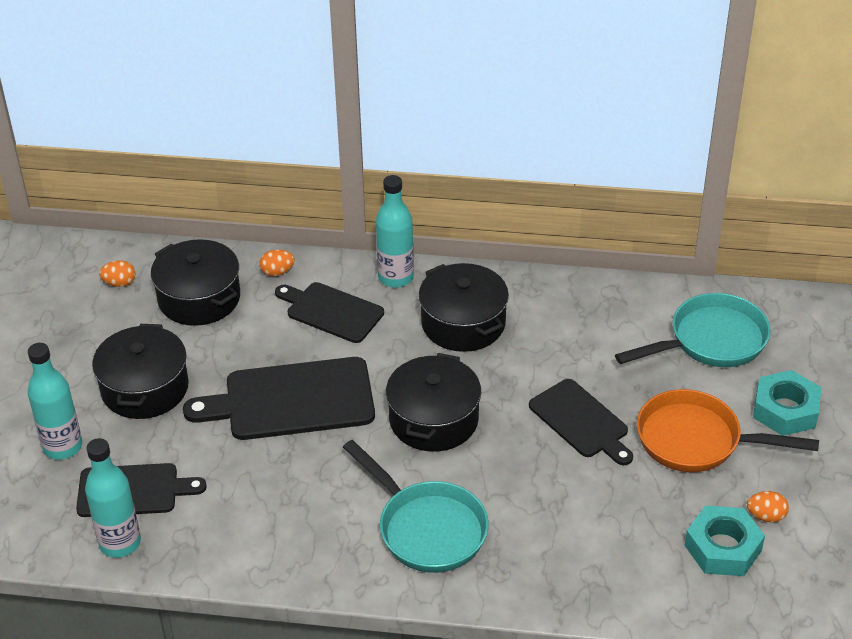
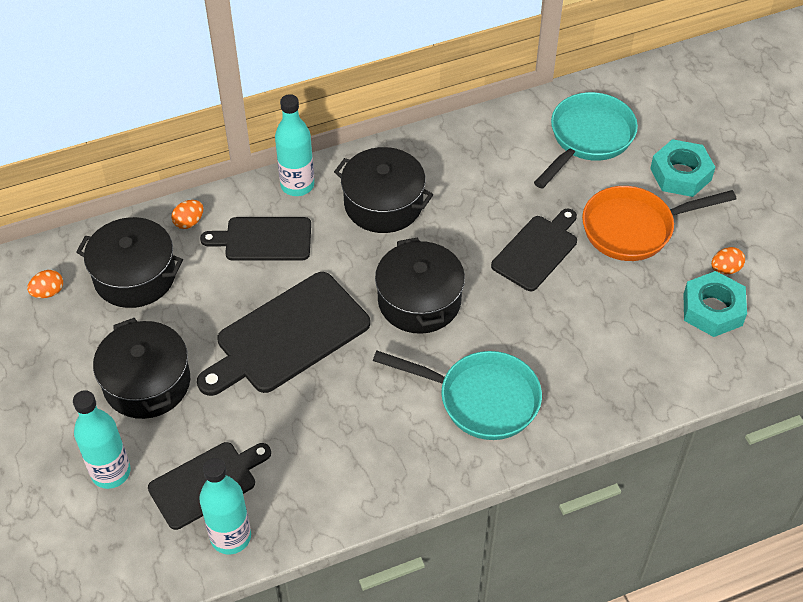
camera: 30 degrees left, 10 degrees up
(581, 421) = (537, 251): black cutting board -> black cutting board turned 75 degrees counterclockwise

